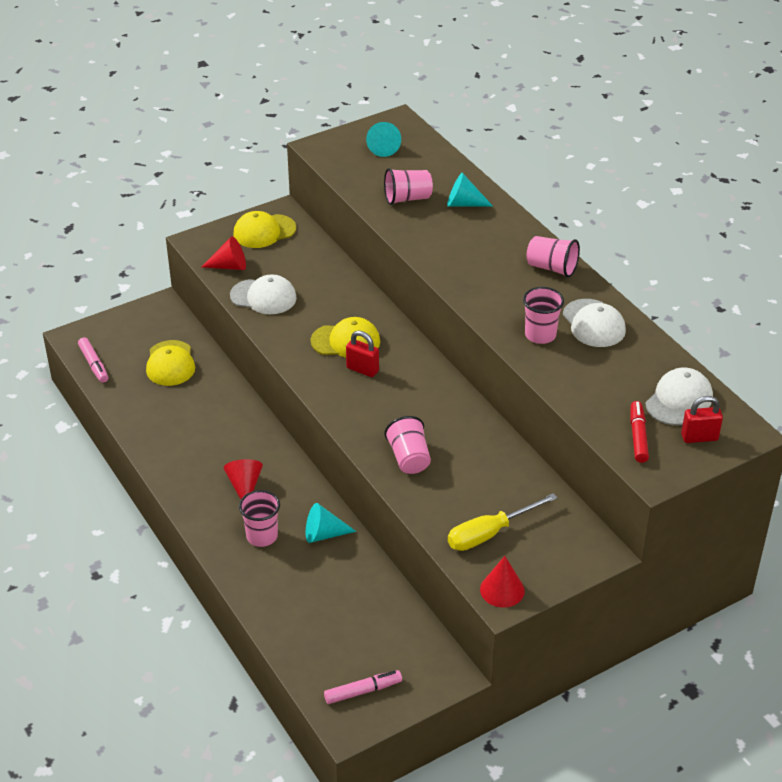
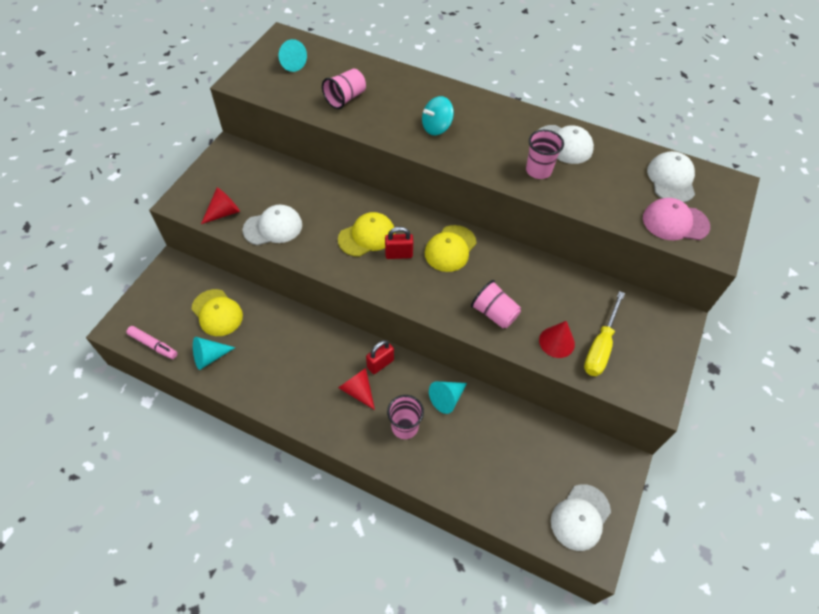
camera: 35 degrees left, 15 degrees up
(264, 231) = (228, 170): yellow cap -> yellow cap (450, 248)
(363, 691) = (580, 517): pink marker -> white cap
(463, 204) = (390, 86): turquoise cone -> turquoise cone (209, 357)
(474, 258) = (436, 127): none -> turquoise spinning top
(502, 590) = (649, 390): red cone -> red cone (556, 342)
(552, 268) = (496, 112): pink cup -> none
(638, 436) = (675, 222): red marker -> pink cap
(699, 437) = (710, 203): red padlock -> red padlock (380, 364)

